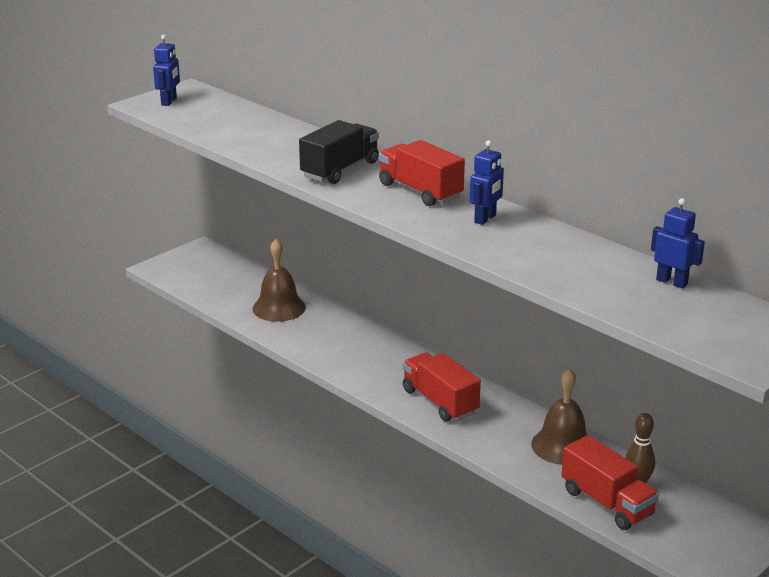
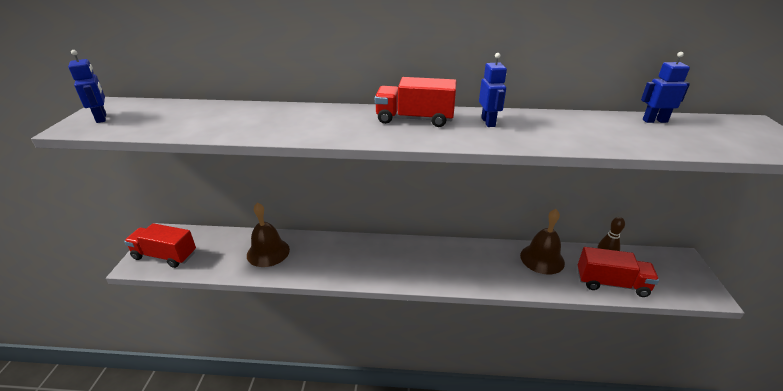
camera: 40 degrees left, 5 degrees up
(340, 169) = (333, 123): black truck -> none
(440, 401) = (447, 267): red truck -> red truck (165, 255)

